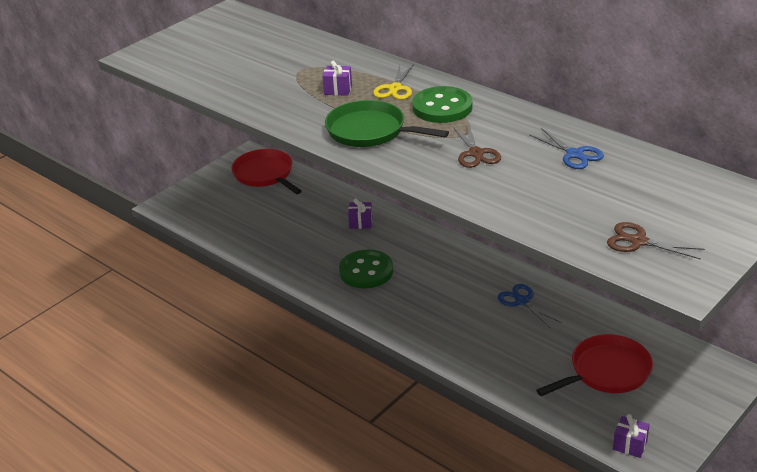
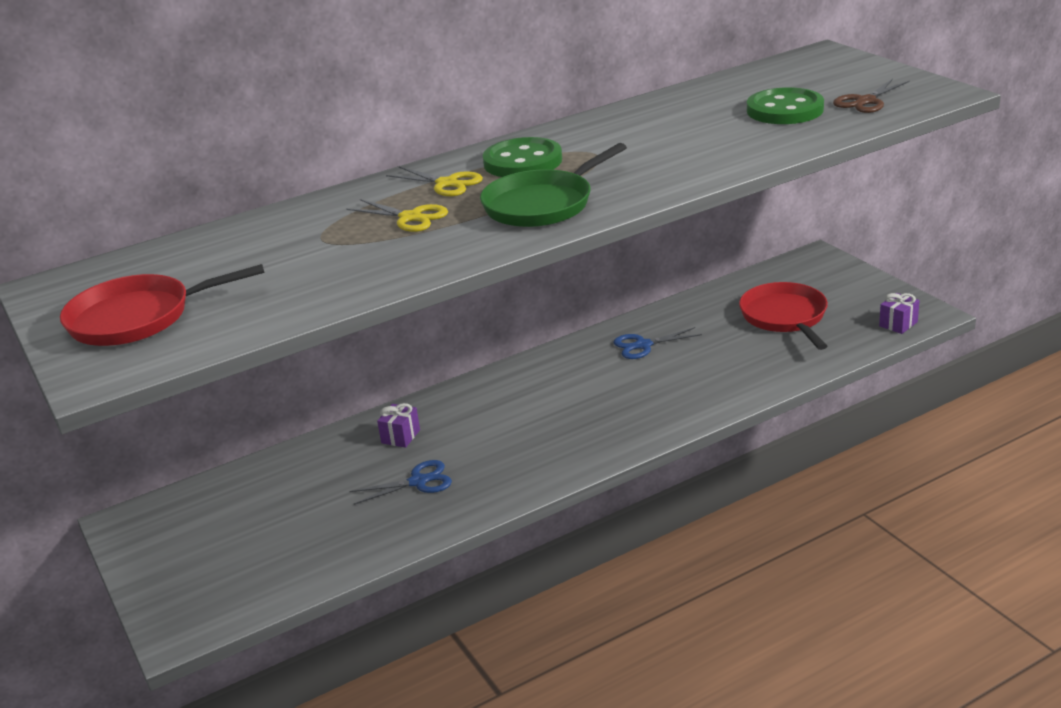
camera: 70 degrees left, 5 degrees down
(265, 174) = (197, 510): red pan -> red pan (137, 318)
(338, 90) = (410, 218): purple gift -> yellow scissors
(366, 271) = (512, 445): green button -> green button (785, 110)
(476, 153) = (646, 153): brown scissors -> none
(574, 154) = (686, 110): blue scissors -> blue scissors (418, 482)

